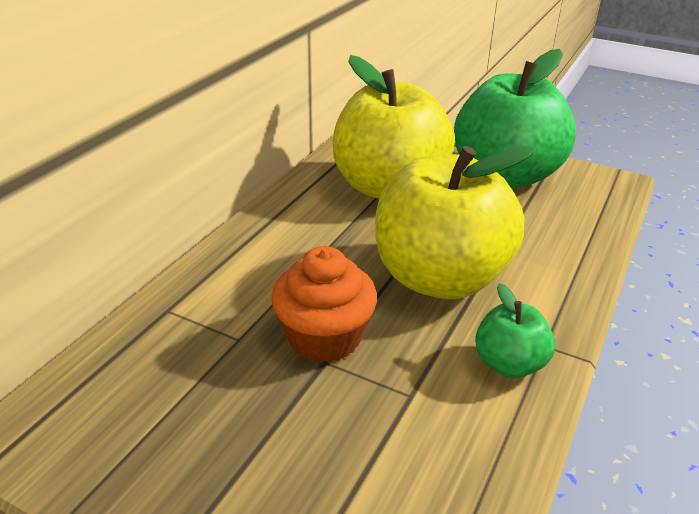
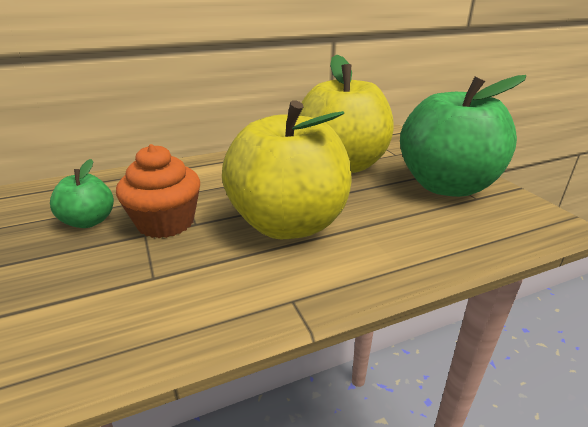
camera: 40 degrees right, 5 degrees down
(509, 364) = (244, 296): green apple -> green apple (89, 221)

